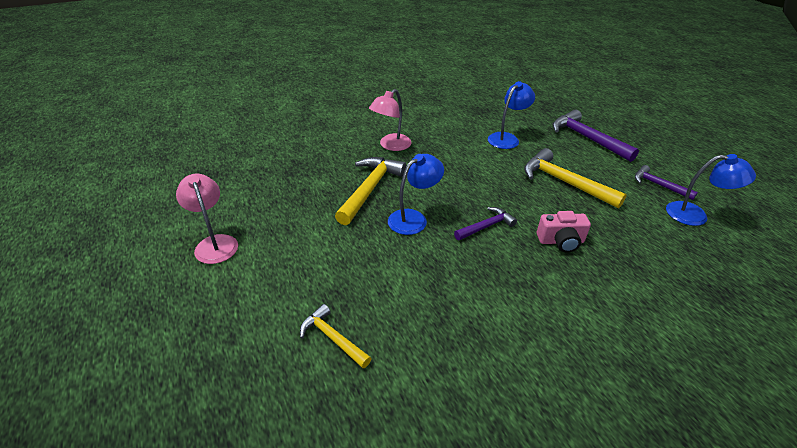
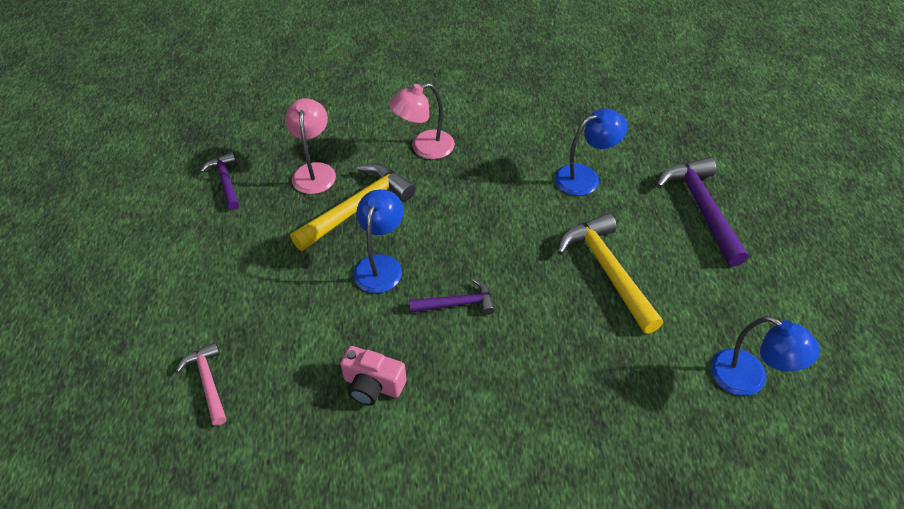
camera: 25 degrees right, 10 degrees up
(214, 243) = (159, 230): pink lamp -> pink lamp (314, 171)
(332, 338) = (208, 382): yellow hammer -> pink hammer
(413, 218) = (380, 265): blue lamp -> blue lamp turned 60 degrees counterclockwise
(561, 241) = (532, 355): pink camera -> pink camera (373, 385)
(658, 185) = (739, 316): purple hammer -> purple hammer (225, 181)

